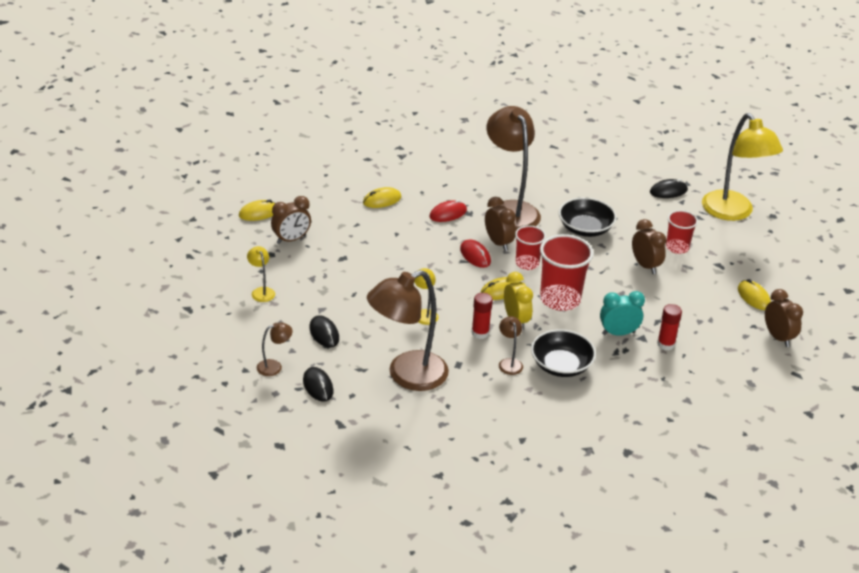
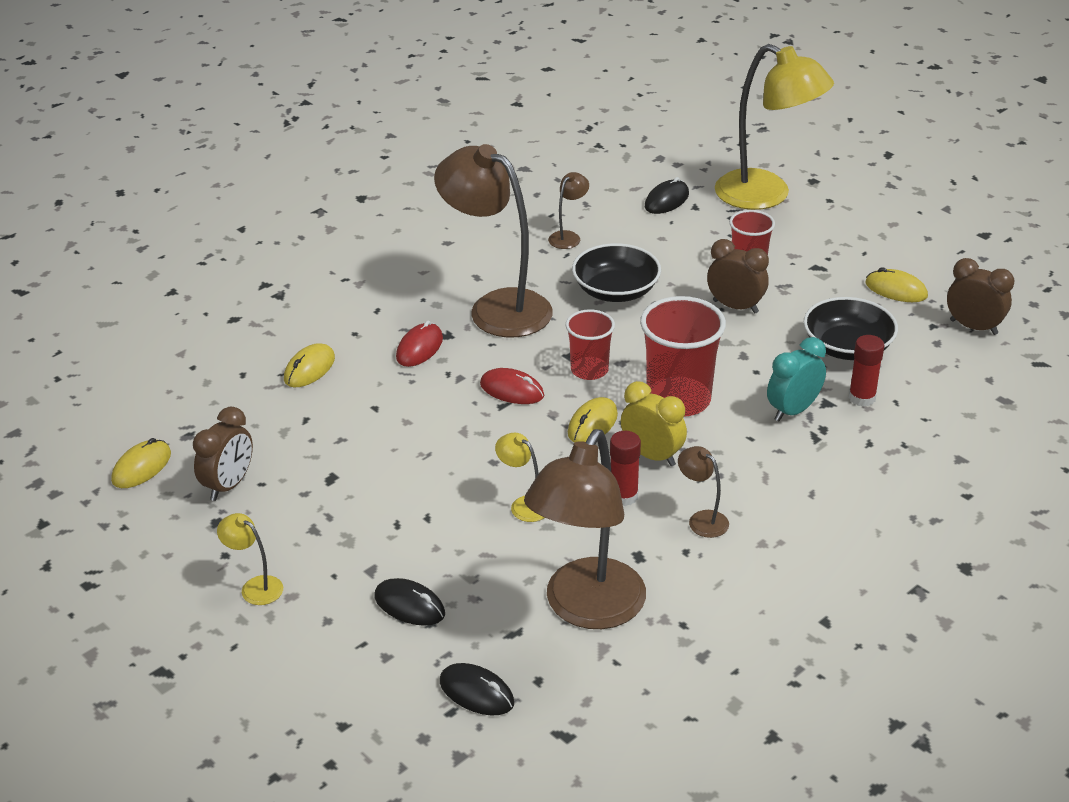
camera: 30 degrees left, 0 degrees up
(274, 366) = (383, 696): brown lamp -> brown lamp (568, 237)
(498, 243) = (525, 359): brown clock -> none
(561, 365) = (769, 489): black bowl -> black bowl (847, 347)

